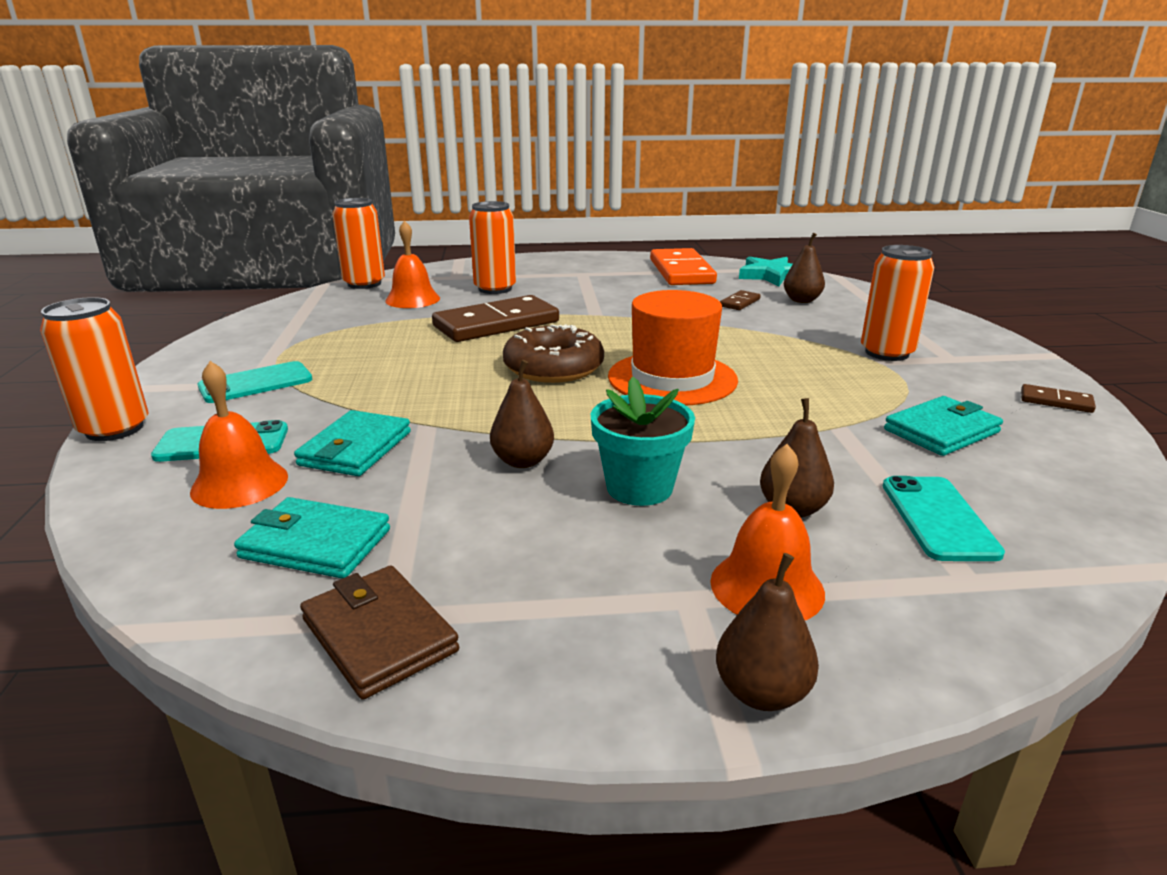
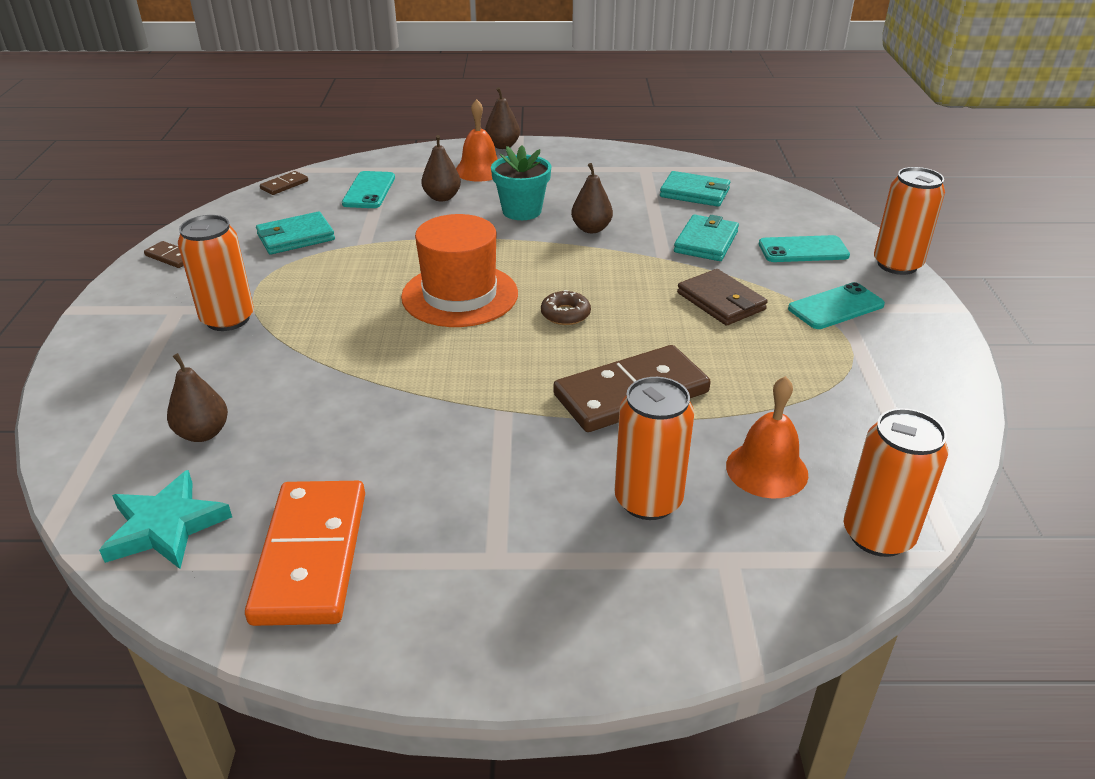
camera: 175 degrees left, 10 degrees up
(239, 483) = (763, 223): orange bell -> none
(379, 635) = (646, 163): brown wallet -> brown wallet (720, 301)
(553, 367) = (565, 314): brown donut -> brown donut, size x0.52
(739, 303) = (294, 431): brown domino -> brown domino (284, 185)

